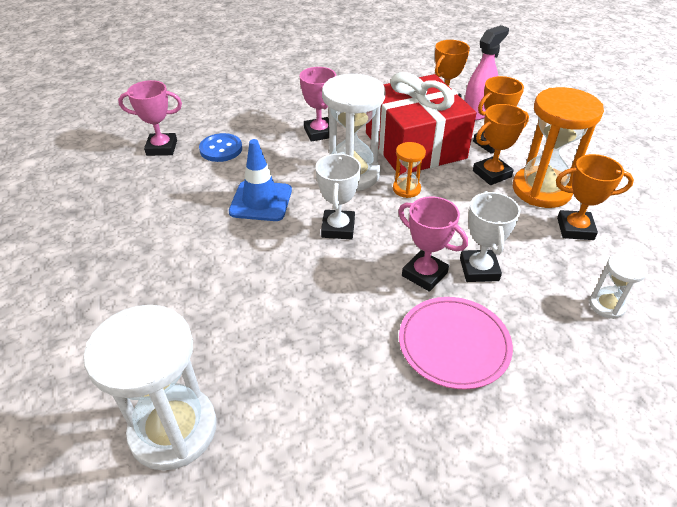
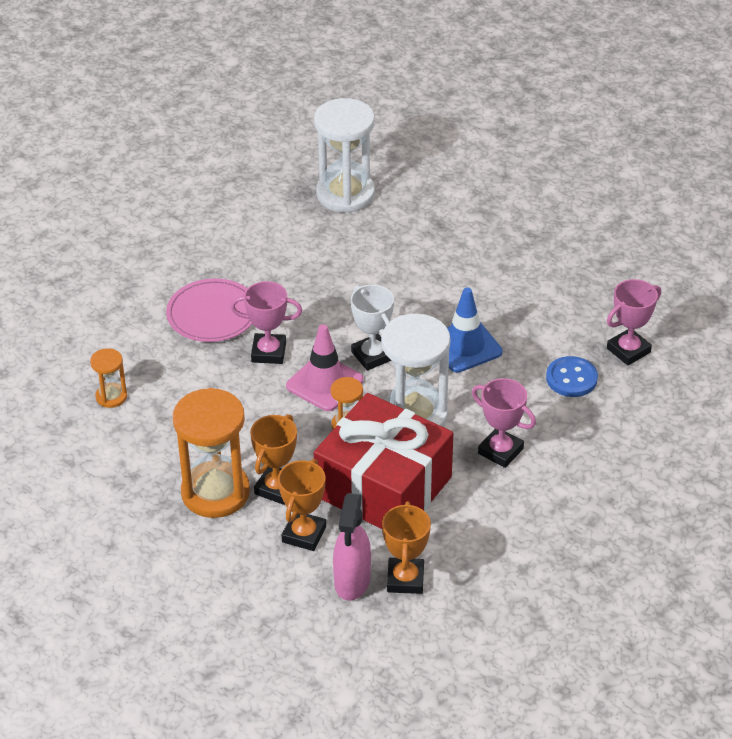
camera: 145 degrees right, 0 degrees up
(397, 225) = (324, 383): none -> pink traffic cone
(479, 269) = (227, 377): white trophy -> none
(575, 229) = (163, 460): orange trophy -> none
(607, 305) = (111, 396): white hourglass -> orange hourglass

